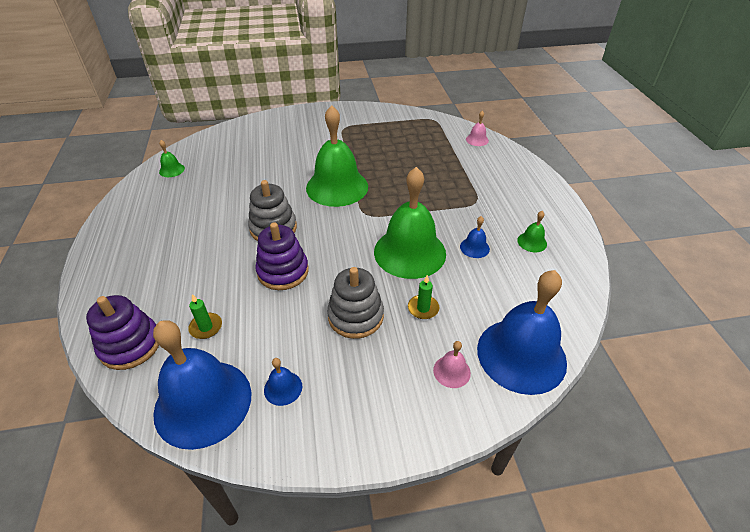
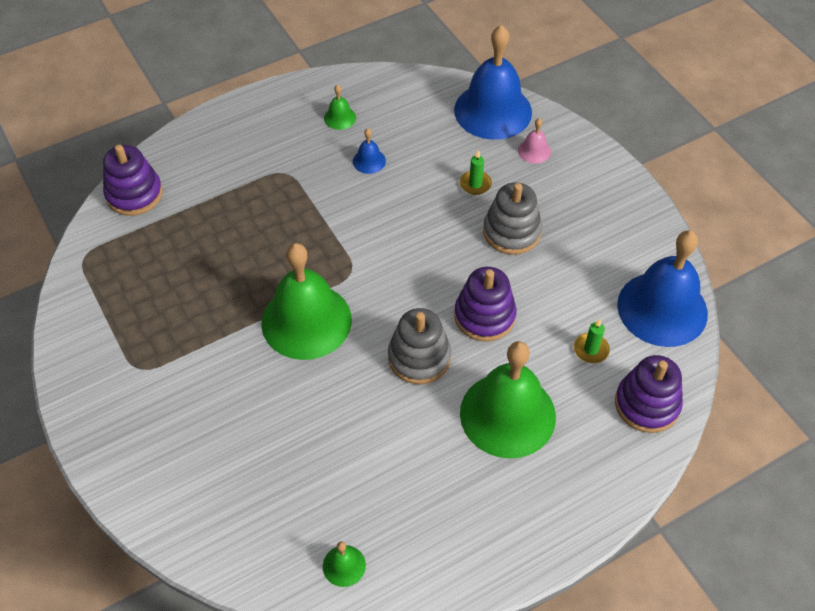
camera: 110 degrees left, 10 degrees up
(283, 388) = (615, 257): blue bell -> none
(409, 252) = (401, 213): green bell -> green bell (507, 414)
(477, 140) = (134, 194): pink bell -> purple stacking toy

